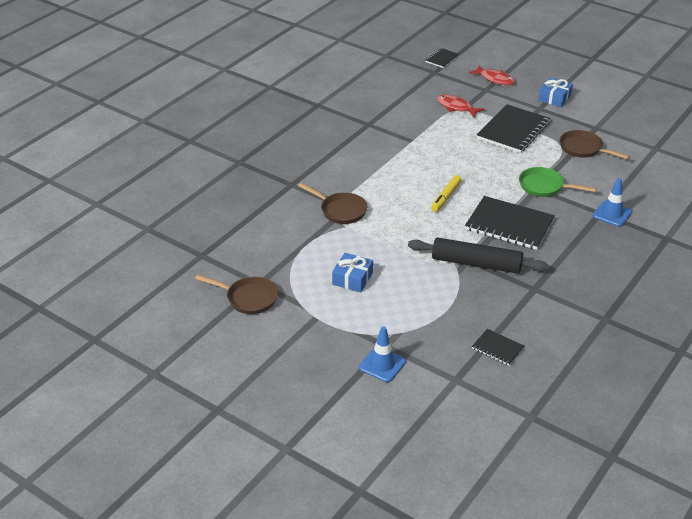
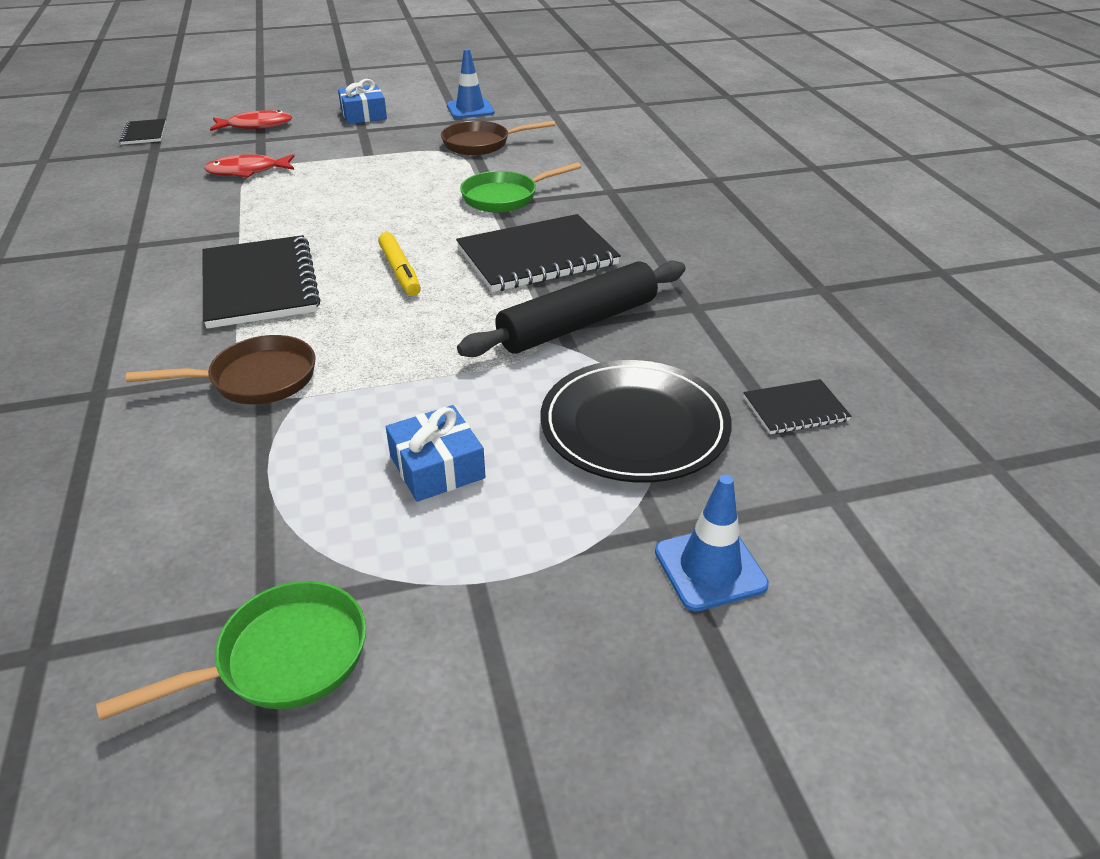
camera: 50 degrees left, 0 degrees up
(248, 298) = (283, 658): brown pan -> green pan
(432, 312) = (634, 426): none -> black plate
(513, 130) = (367, 162): black notebook -> black notebook (260, 284)
(612, 214) = (624, 185): blue traffic cone -> blue traffic cone (470, 109)

